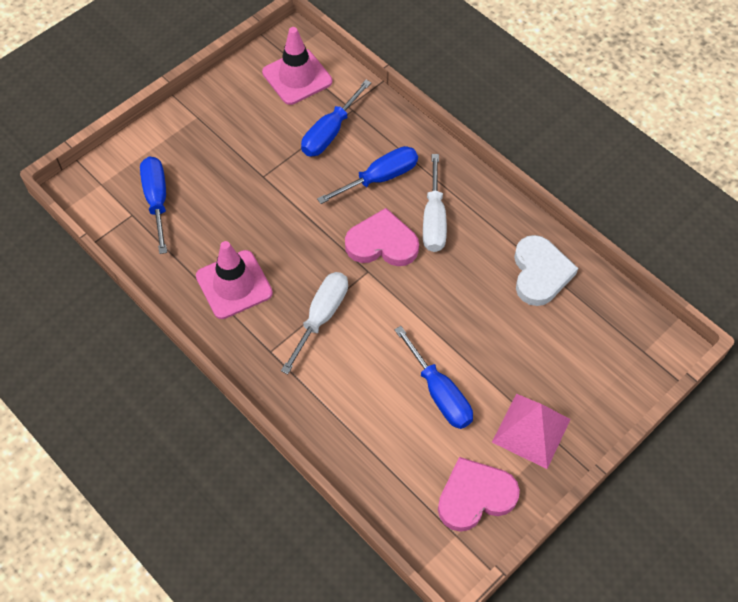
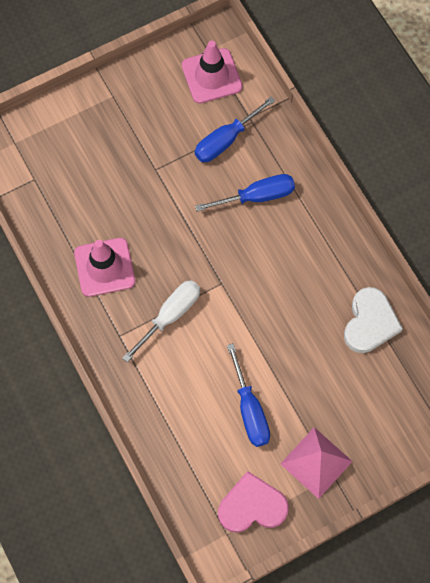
camera: 15 degrees right, 10 degrees up
(157, 200) = (58, 171): blue screwdriver -> none
(382, 243) = (241, 260): pink heart -> none
(434, 219) = (293, 248): white screwdriver -> none

